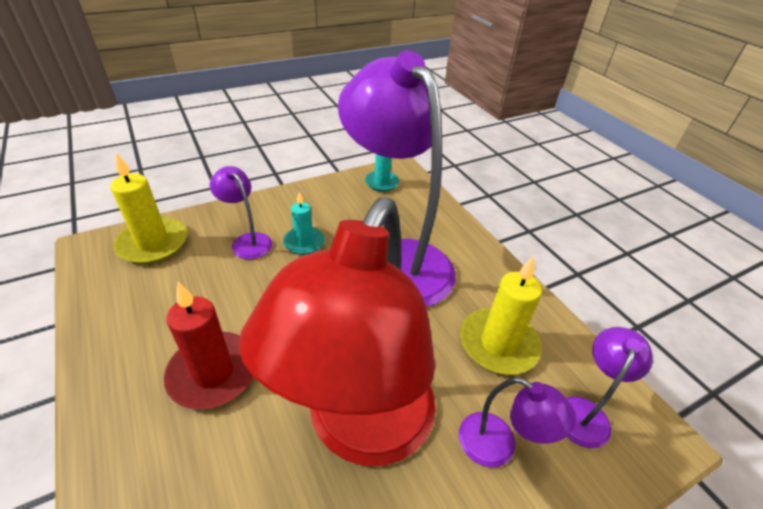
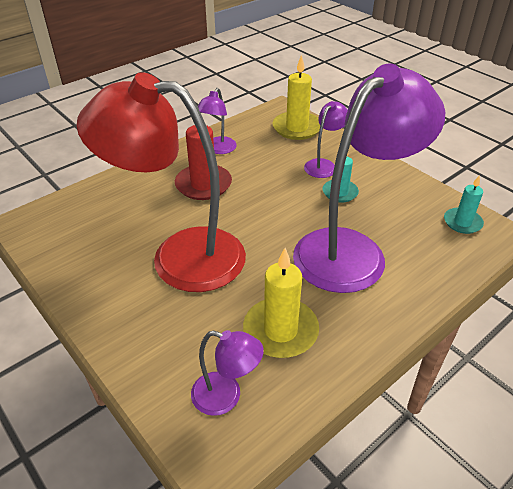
camera: 80 degrees right, 0 degrees up
(498, 446) = (181, 333): purple lamp -> purple lamp (218, 149)

